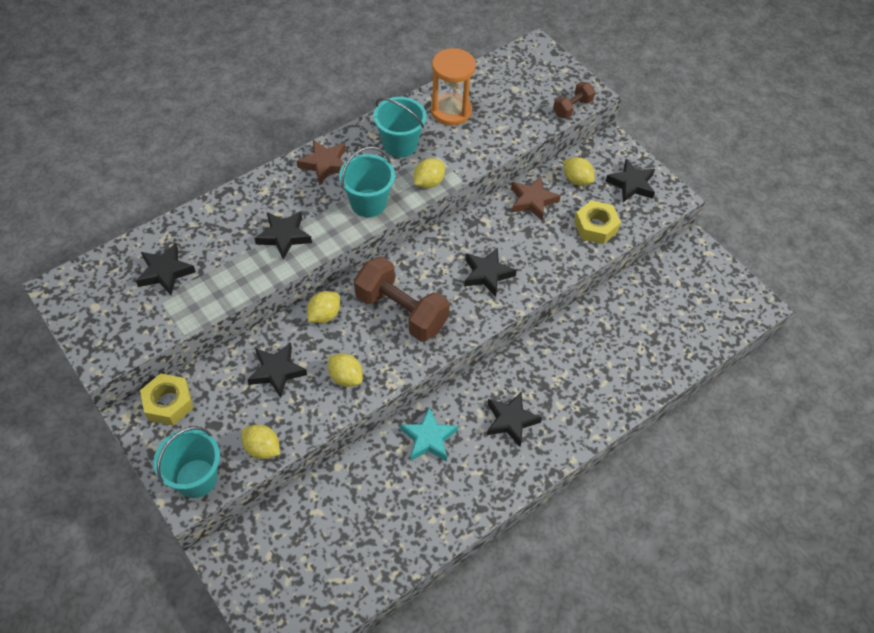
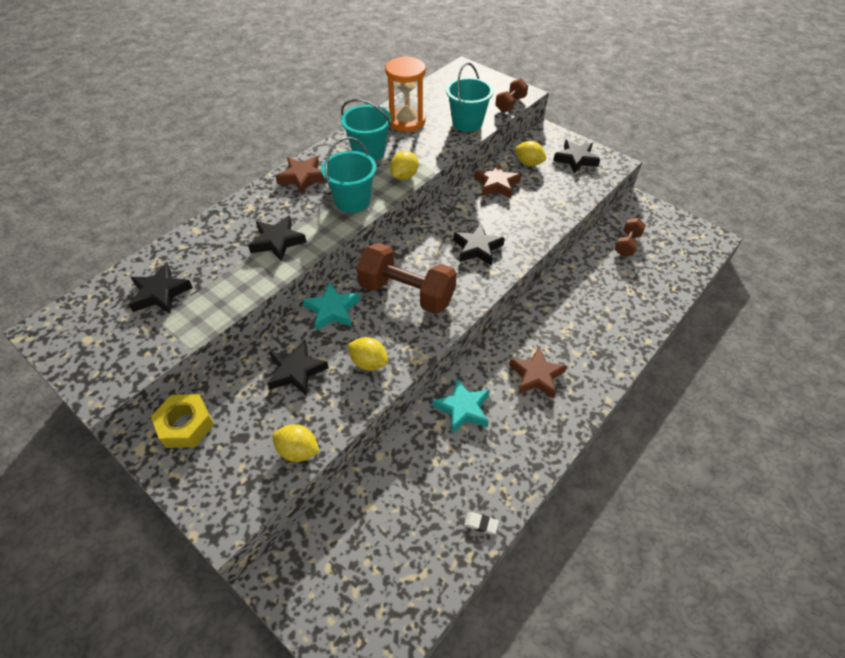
camera: 10 degrees left, 5 degrees down
(196, 478) = (230, 499): turquoise bucket -> turquoise bucket (467, 123)
(324, 315) = (332, 310): yellow lemon -> turquoise star
(412, 549) = (481, 524): none -> white eraser
(510, 420) = (536, 376): black star -> brown star
(595, 227) = (559, 195): yellow nut -> none
(659, 294) = (627, 244): none -> brown dumbbell

